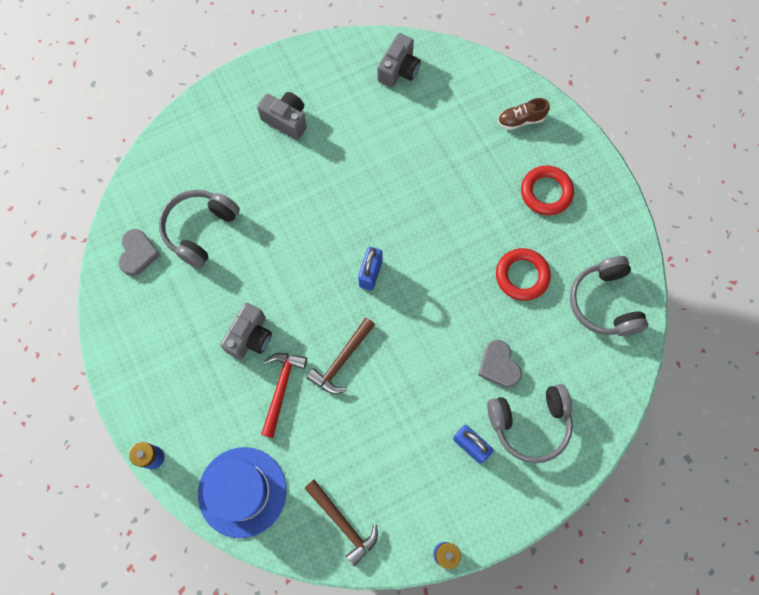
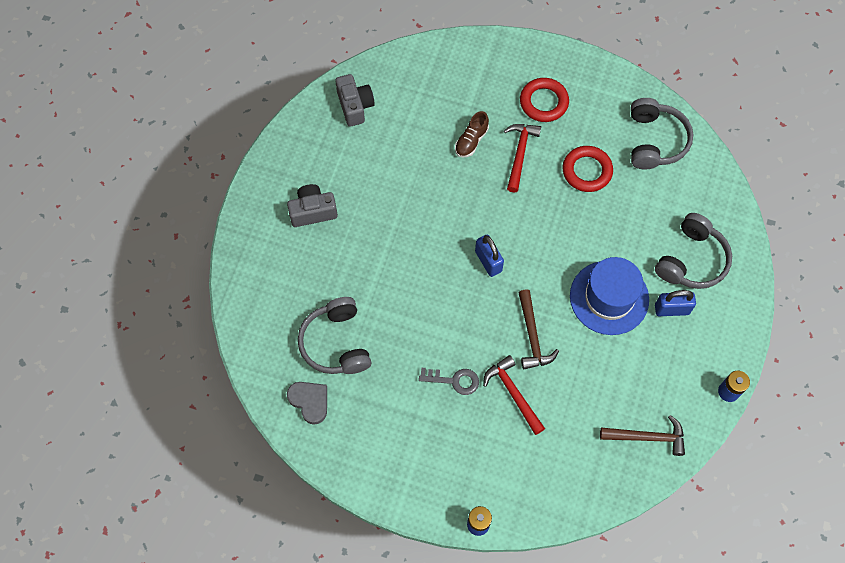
camera: 45 degrees left, 5 degrees down
(242, 492) = (562, 484): blue hat -> blue hat (609, 297)
(250, 337) = (454, 380): grey camera -> grey key
(483, 215) = (519, 154): none -> red hammer
(498, 365) = (634, 242): grey heart -> none
(521, 120) = (475, 68): brown shoe -> brown shoe (471, 141)
(604, 303) = (655, 141): grey headphones -> grey headphones turned 120 degrees counterclockwise

